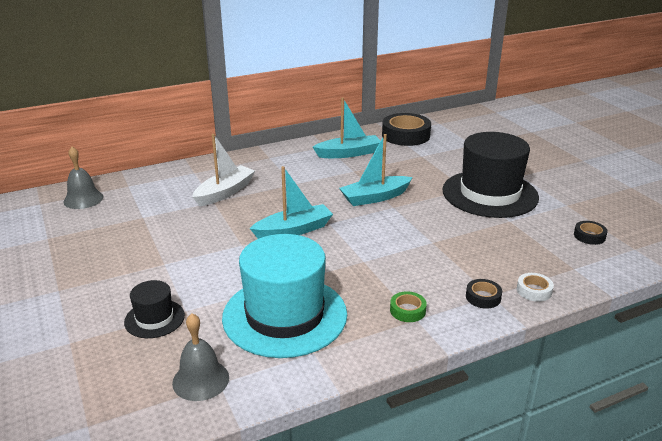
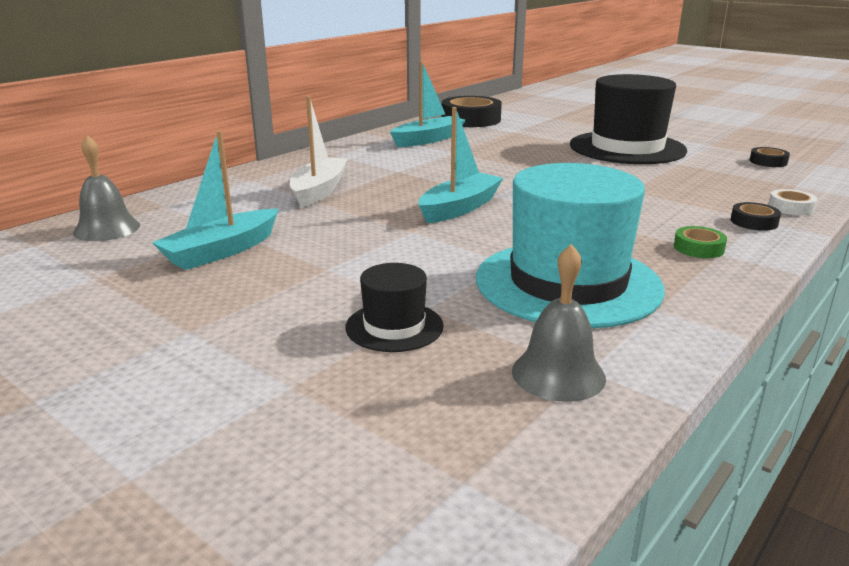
camera: 25 degrees left, 5 degrees down
(375, 197) = (512, 168): turquoise boat -> turquoise boat (222, 251)

